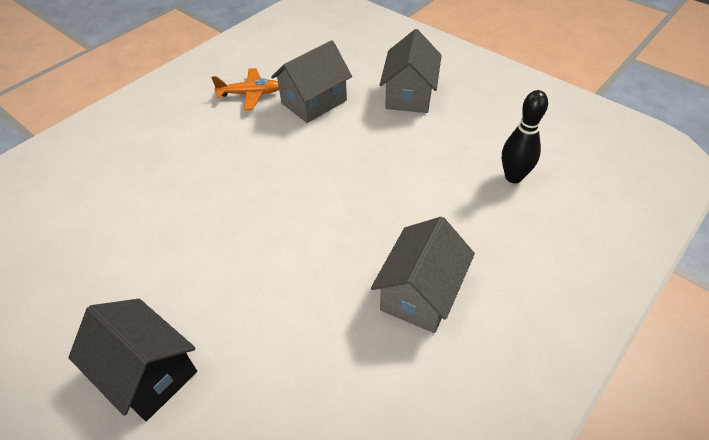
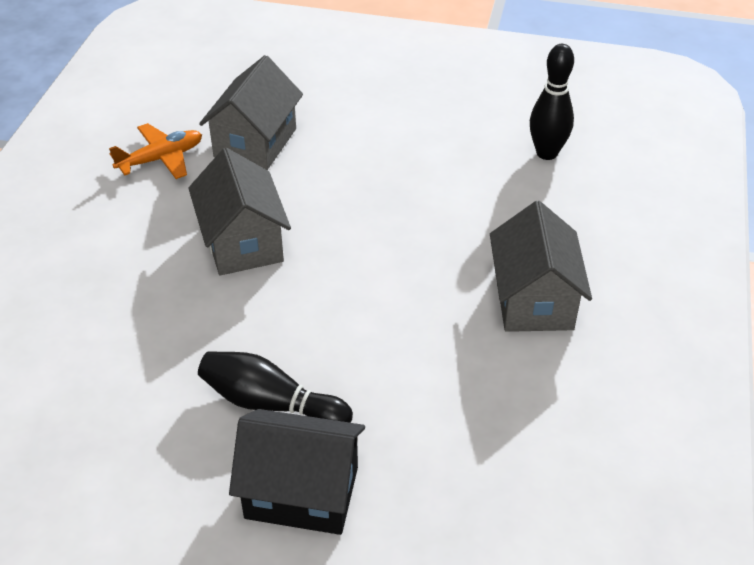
camera: 30 degrees left, 5 degrees down
(182, 292) = (270, 403): none -> black bowling pin
(409, 95) = (368, 100): grey house -> grey house (242, 242)

